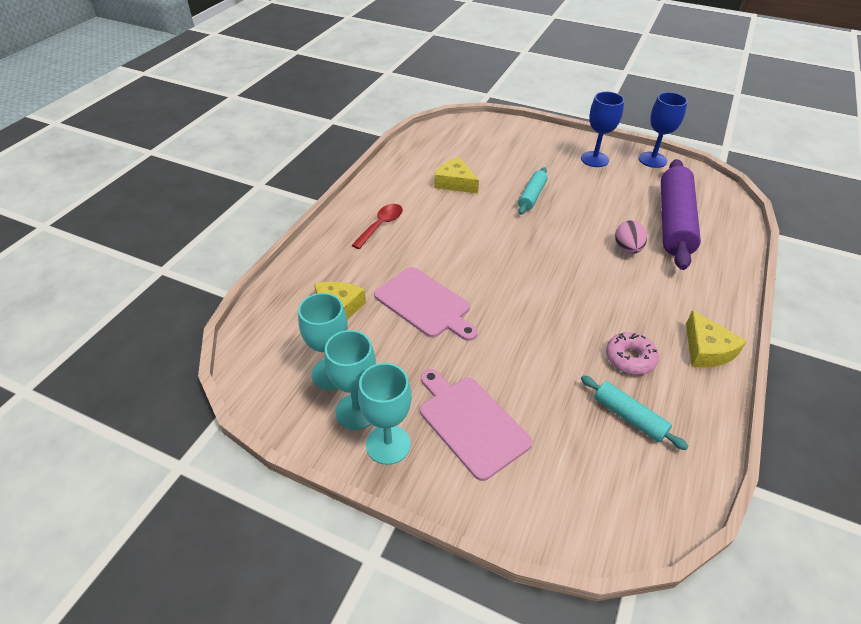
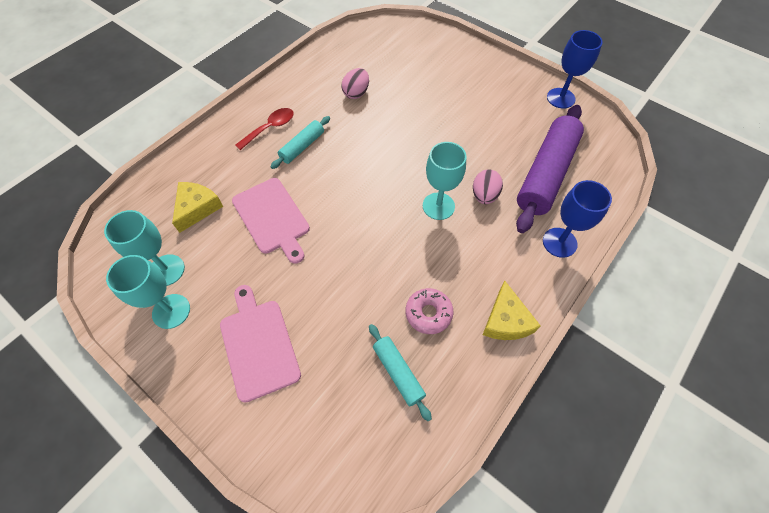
camera: 15 degrees right, 15 degrees up
(388, 444) = (183, 348): turquoise goblet -> turquoise goblet (438, 206)
(455, 183) = (356, 93): yellow cheese -> pink egg
(532, 196) = (421, 120): turquoise rolling pin -> turquoise rolling pin (302, 147)
(594, 159) = (502, 88): blue goblet -> blue goblet (559, 242)

